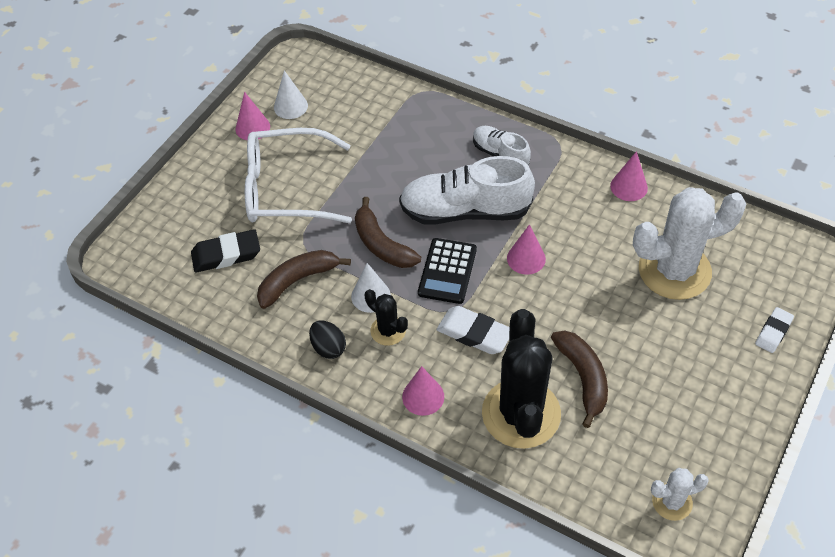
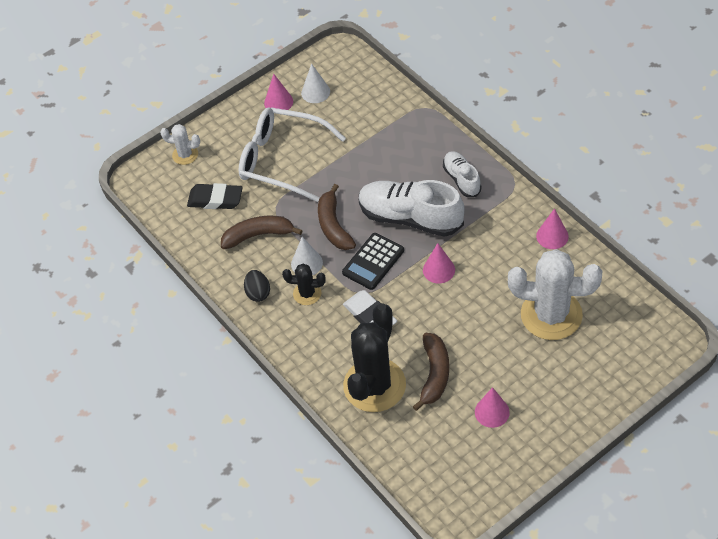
camera: 25 degrees right, 0 degrees up
(388, 331) = (307, 293): black cactus -> black cactus turned 60 degrees counterclockwise
(423, 396) = (309, 350): pink cone -> pink cone (492, 412)
(672, 502) = (452, 484): white cactus -> white cactus (185, 155)
(773, 332) = (603, 387): white eraser -> none

